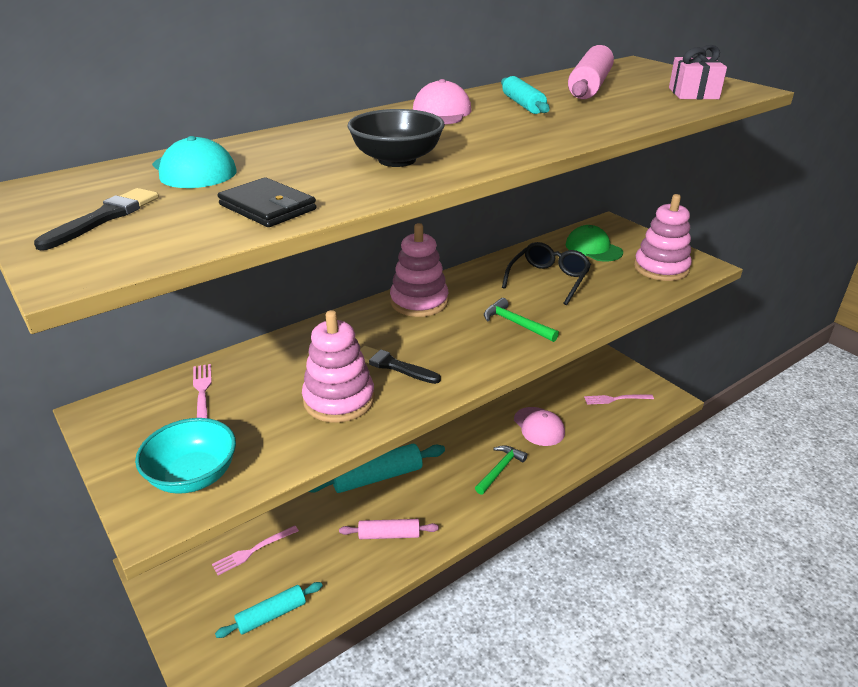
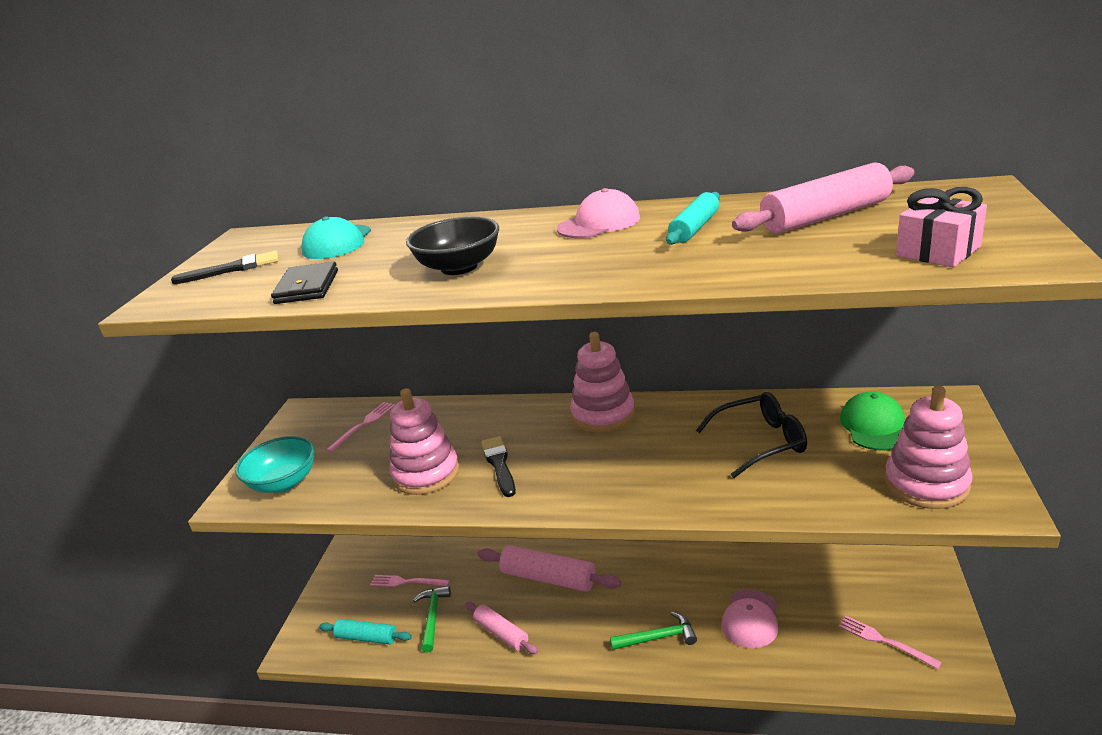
camera: 50 degrees right, 5 degrees down
(377, 477) = (548, 578): turquoise rolling pin -> pink rolling pin
(515, 324) = (653, 474): green hammer -> green hammer (432, 617)

